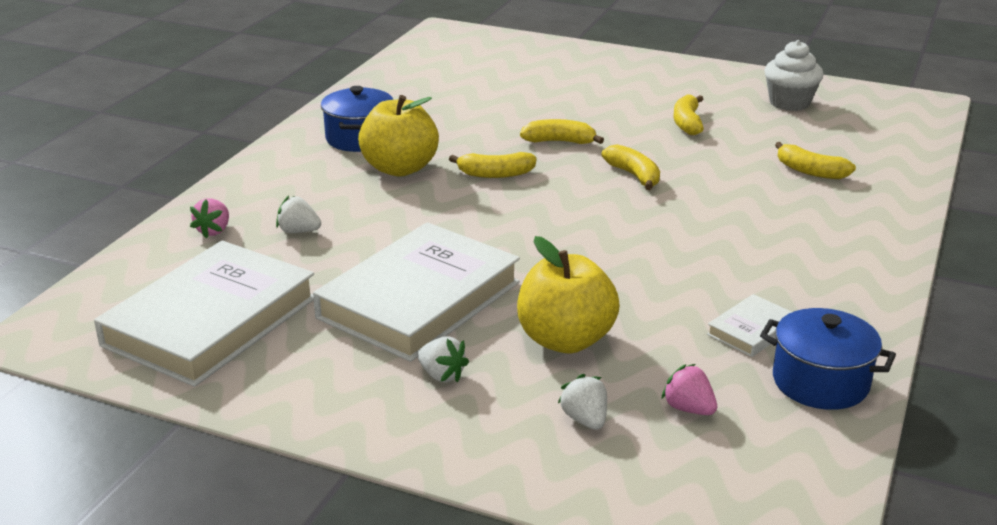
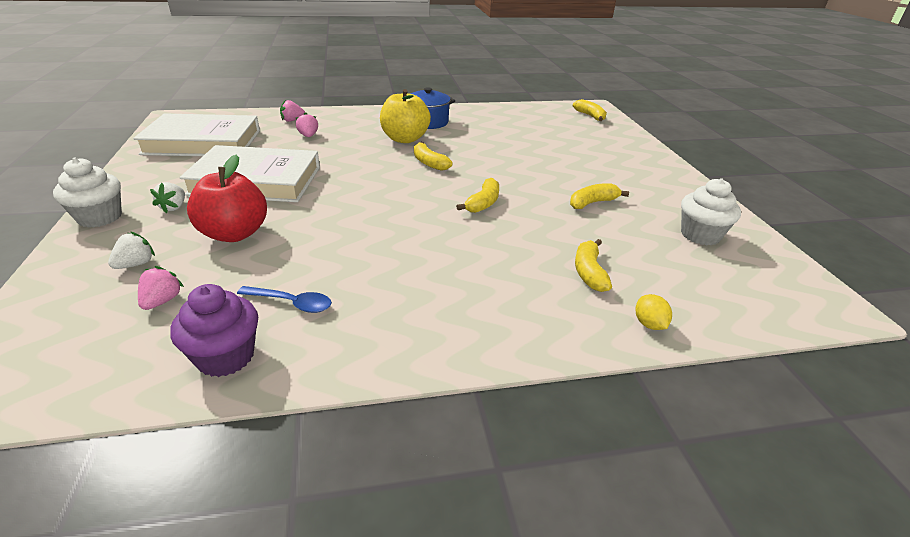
camera: 55 degrees right, 5 degrees up
(298, 231) = (308, 136): white strawberry -> pink strawberry
(414, 440) = (100, 217): none -> white cupcake
(559, 141) = (498, 169): yellow banana -> yellow banana (590, 116)
(565, 340) = (234, 234): yellow apple -> red apple
(751, 330) = (291, 303): white book -> blue spoon
(820, 382) = (226, 357): blue pot -> purple cupcake
(901, 176) = (649, 324): none -> yellow lemon

